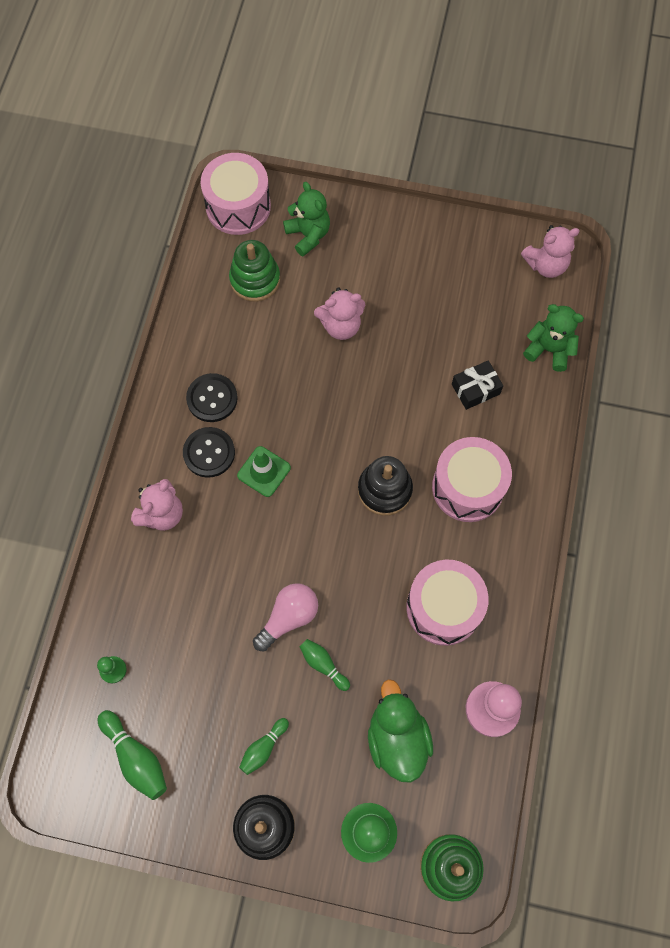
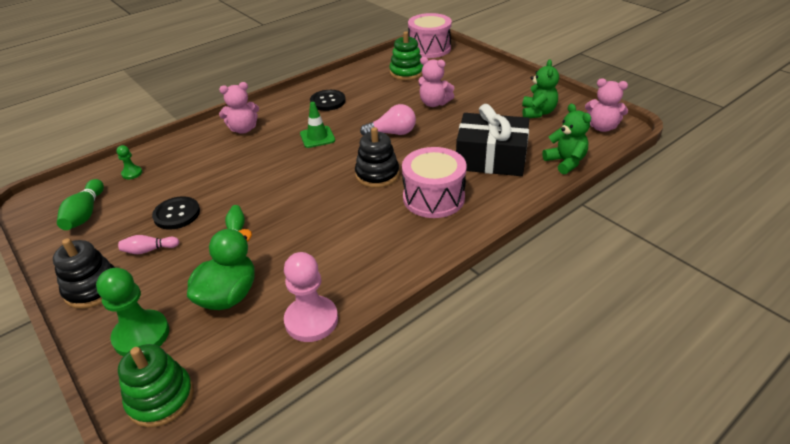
camera: 40 degrees right, 30 degrees down
(209, 453) = (298, 119): black button -> black button (177, 214)
(263, 748) = (149, 250): green bowling pin -> pink bowling pin
(289, 617) = (247, 200): pink light bulb -> pink light bulb (392, 133)
(308, 235) = (456, 68): green teddy bear -> green teddy bear (538, 112)
(443, 608) = (346, 246): pink drum -> none
(475, 389) = (491, 158): black gift -> black gift, size x2.03

